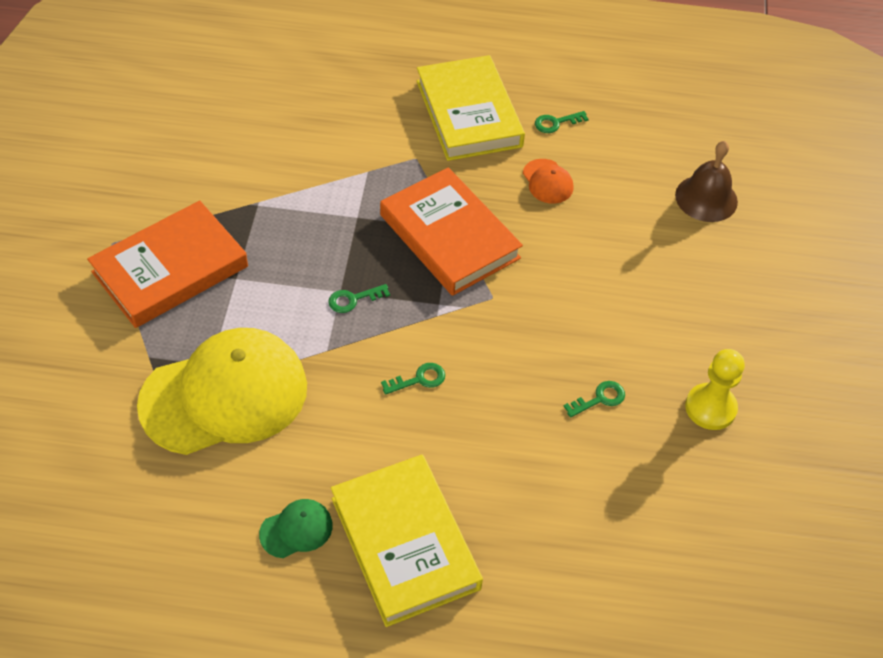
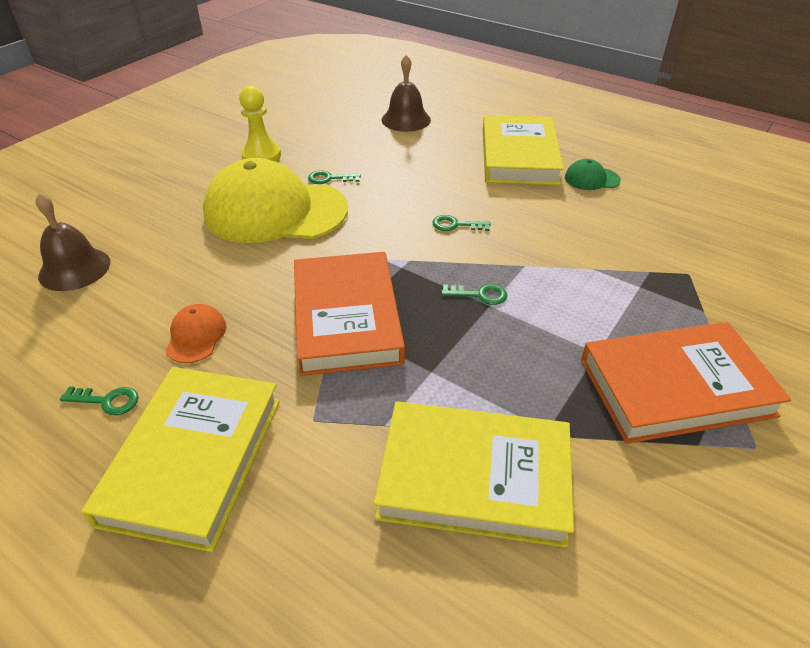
camera: 150 degrees left, 10 degrees down
(224, 395) = (630, 262): yellow cap -> yellow cap (275, 211)
(294, 161) = (474, 478): none -> yellow book
(602, 571) = (406, 119): none -> brown bell

